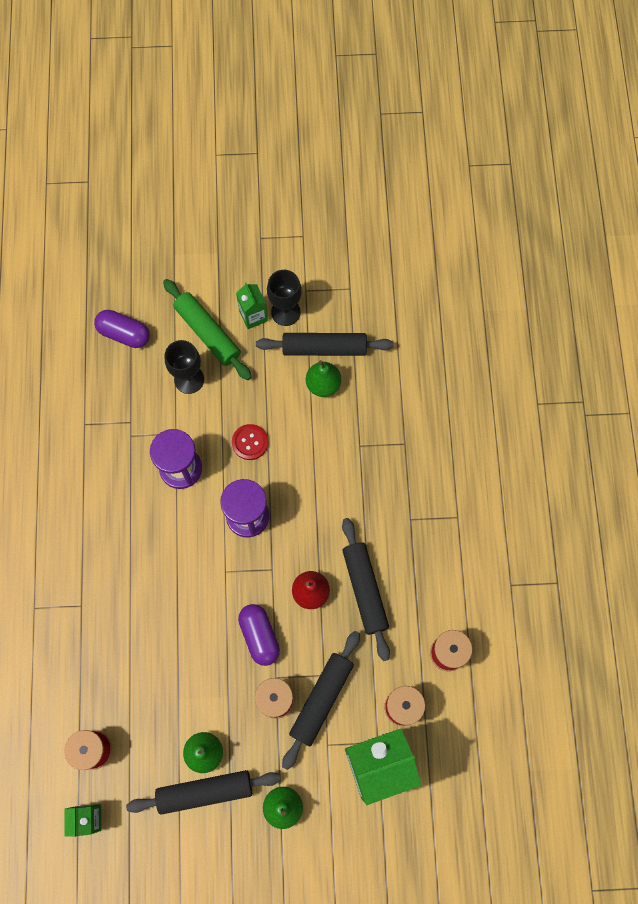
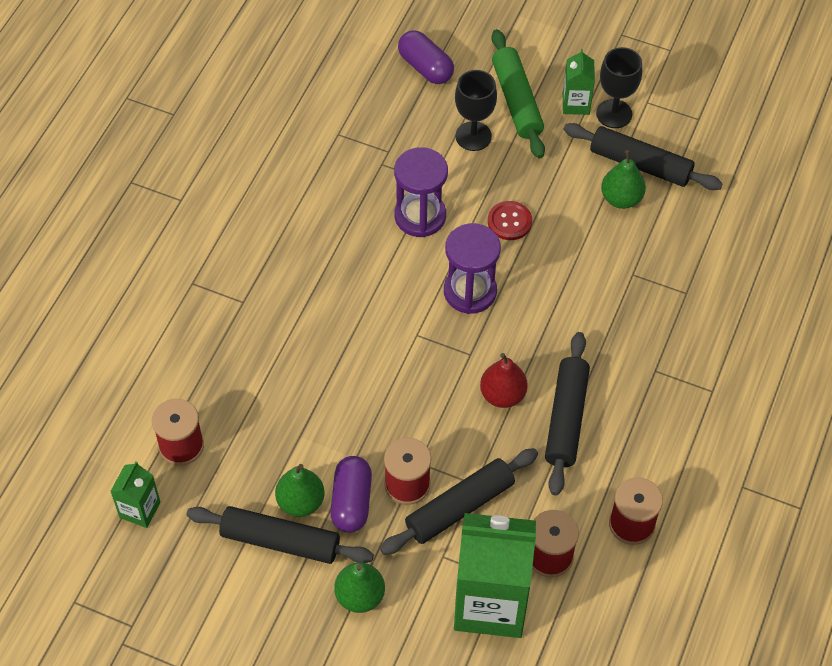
camera: 25 degrees right, 15 degrees down
(259, 636) = (422, 413): purple capsule -> purple capsule (351, 502)

